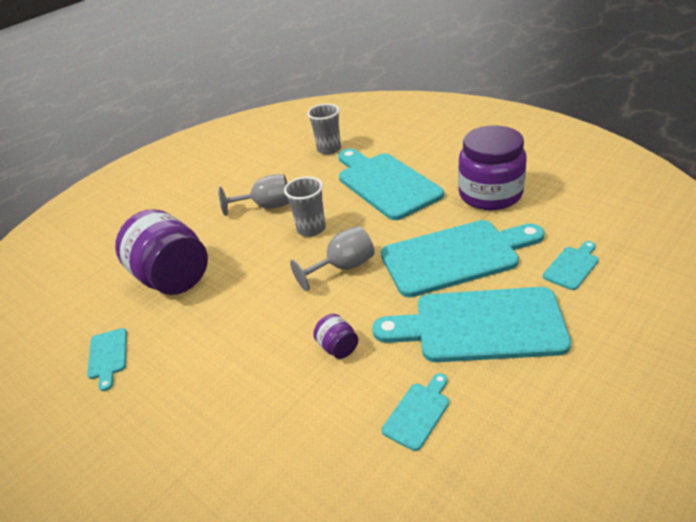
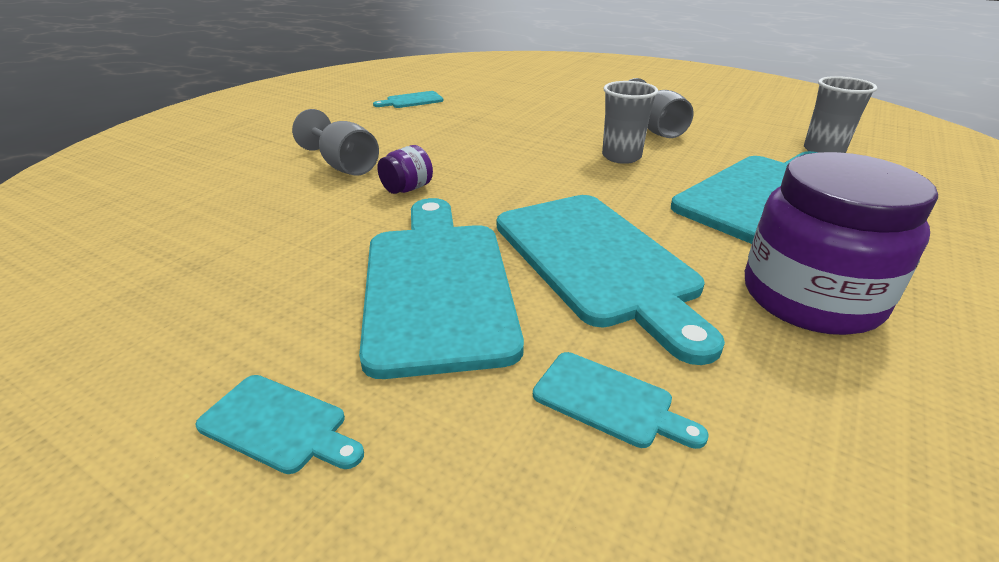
camera: 75 degrees right, 5 degrees down
(173, 278) = (514, 107): purple jar -> none
(343, 267) = (549, 181): grey goblet -> grey goblet (344, 166)
(418, 413) = (293, 241): turquoise cutting board -> turquoise cutting board (278, 425)

